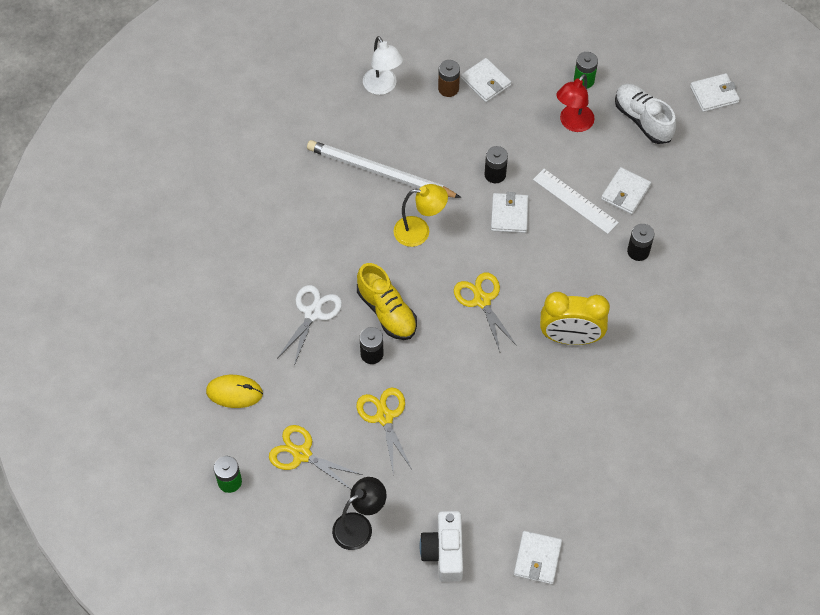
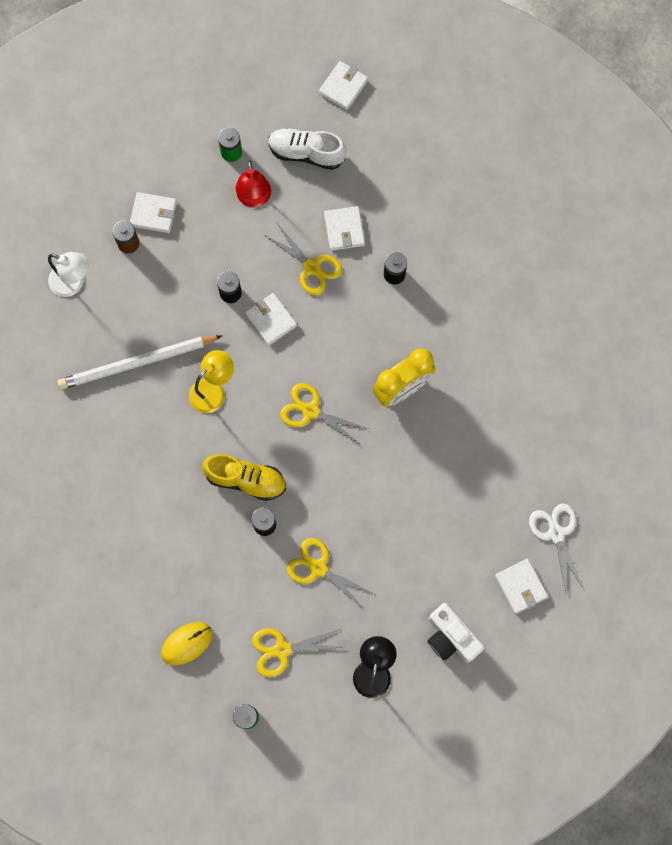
camera: 40 degrees left, 15 degrees up
(313, 313) = (189, 528): white scissors -> white scissors (556, 533)
(575, 201) = (312, 267): white ruler -> yellow scissors

